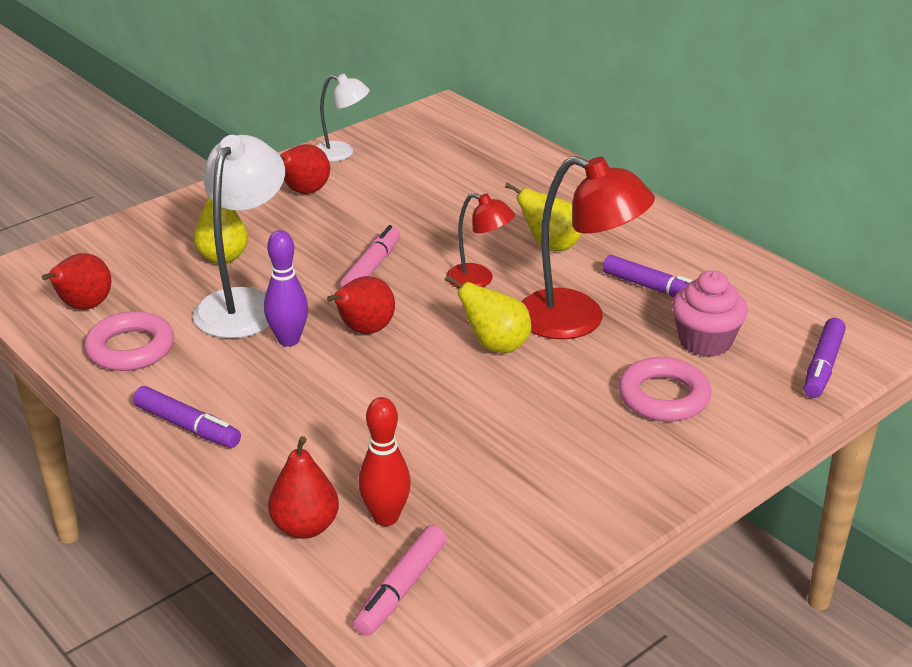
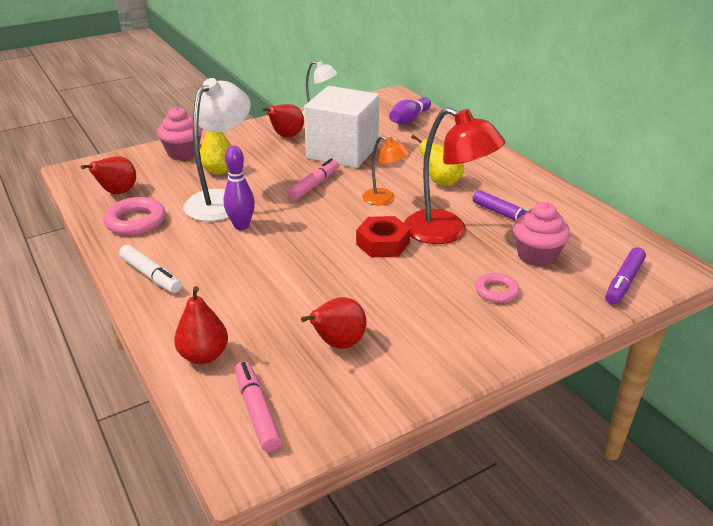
camera: 10 degrees right, 0 degrees up
(157, 233) = (183, 153): none -> pink cupcake
(187, 426) = (151, 275): purple marker -> white marker
(364, 330) = (294, 225): red pear -> red pear (338, 344)
(386, 517) = (264, 355): red bowling pin -> none
(396, 210) = (342, 151): none -> white cube
(401, 589) = (257, 411): pink marker -> pink marker turned 120 degrees clockwise
(479, 148) = (409, 119): none -> purple bowling pin
(479, 280) = (384, 199): red lamp -> orange lamp
(495, 346) = (382, 243): yellow pear -> red nut
(663, 397) = (496, 291): pink ring -> pink ring, size x0.63

